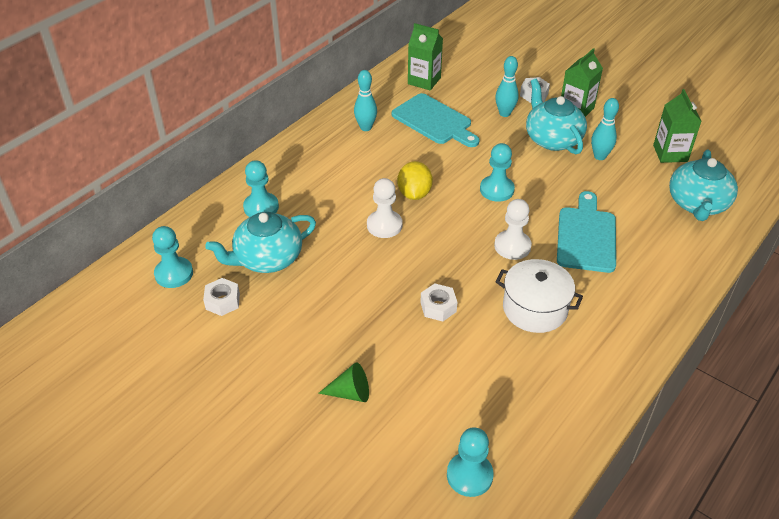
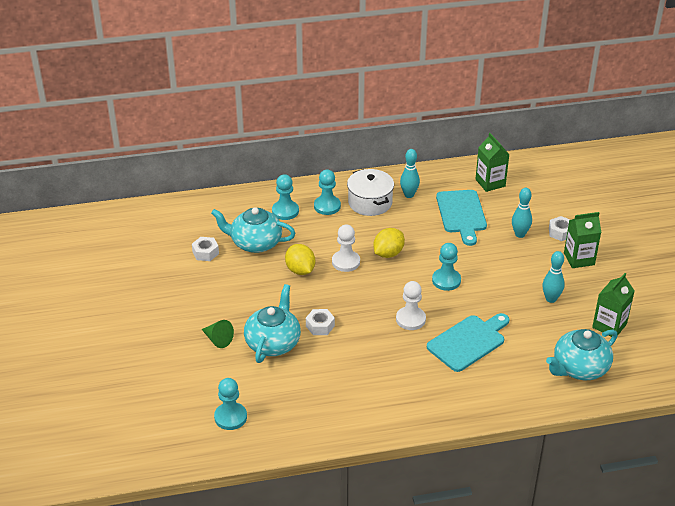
camera: 40 degrees right, 5 degrees down
(174, 274) = (196, 223): turquoise pawn -> turquoise pawn (327, 206)
(349, 260) = (300, 270): none -> yellow lemon
(535, 308) = (377, 361): white pot -> white pot (370, 202)
(552, 139) = (531, 269): turquoise teapot -> turquoise teapot (273, 343)

